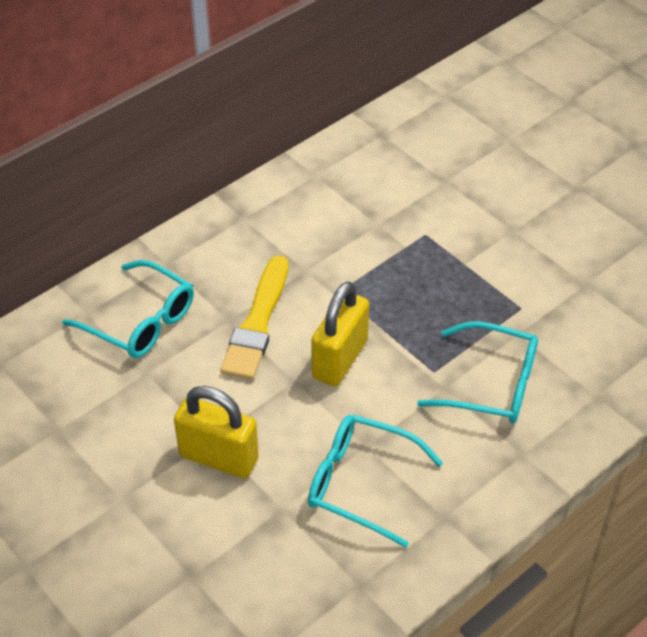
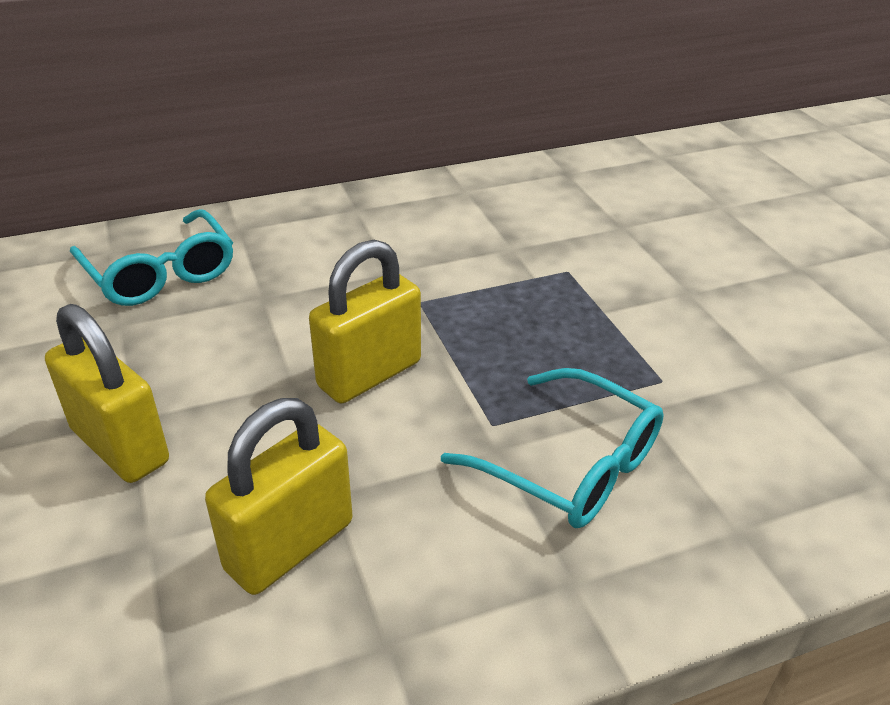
camera: 20 degrees right, 10 degrees down
(257, 323) = (294, 309): yellow brush -> none
(362, 484) = (289, 546): turquoise glasses -> yellow padlock

